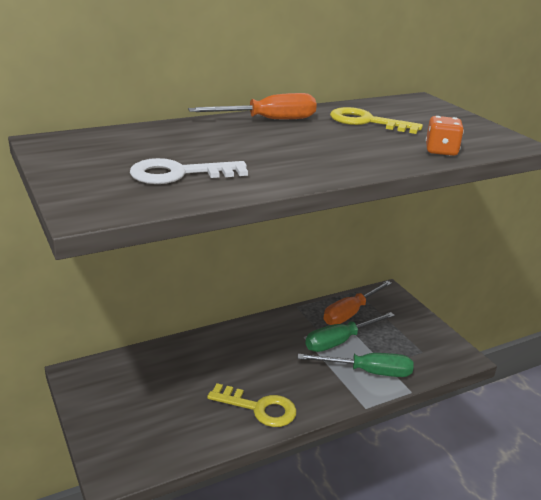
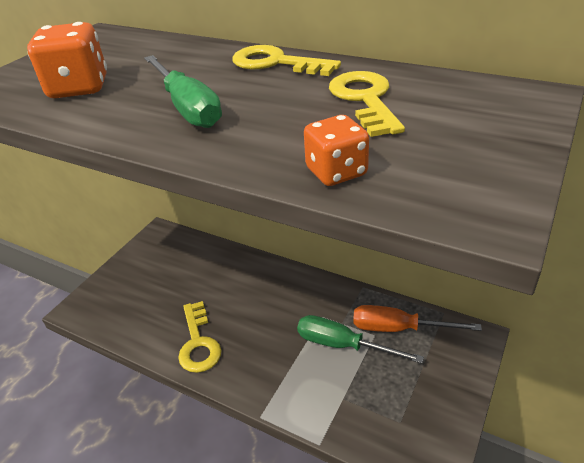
camera: 60 degrees right, 10 degrees up
(180, 174) = (79, 88): white key -> orange dice
(268, 120) = (276, 63): orange screwdriver -> yellow key
(368, 372) = (316, 391): green screwdriver -> green screwdriver (187, 107)

